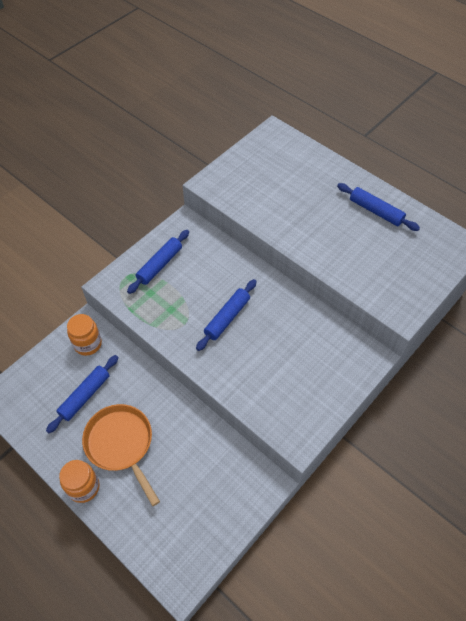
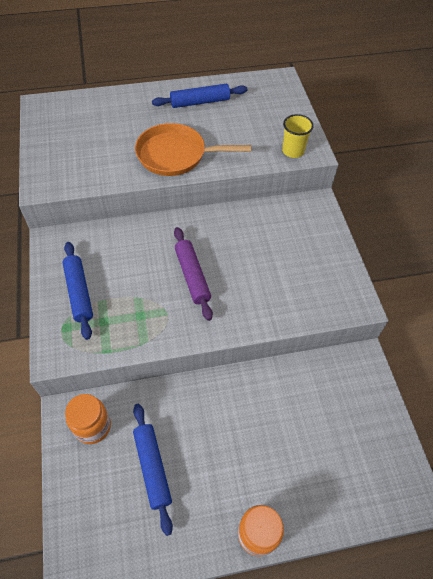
camera: 55 degrees left, 0 degrees up
(121, 444) = (236, 464): orange pan -> orange pan (176, 155)
(227, 318) = (192, 276): blue rolling pin -> purple rolling pin
(389, 301) = (293, 151): none -> yellow cup

